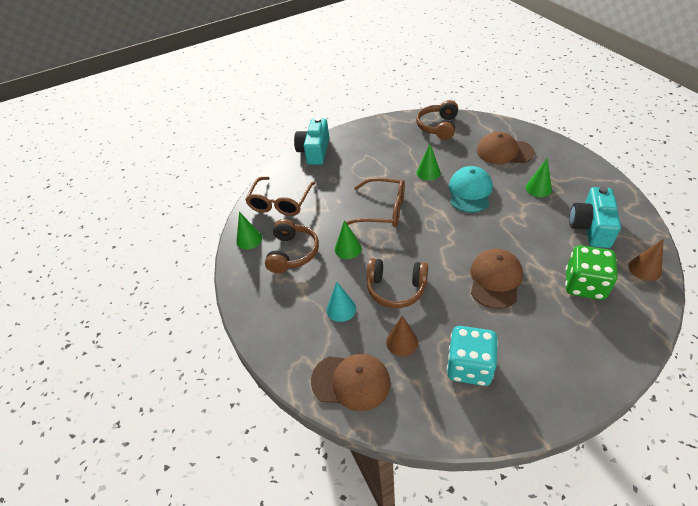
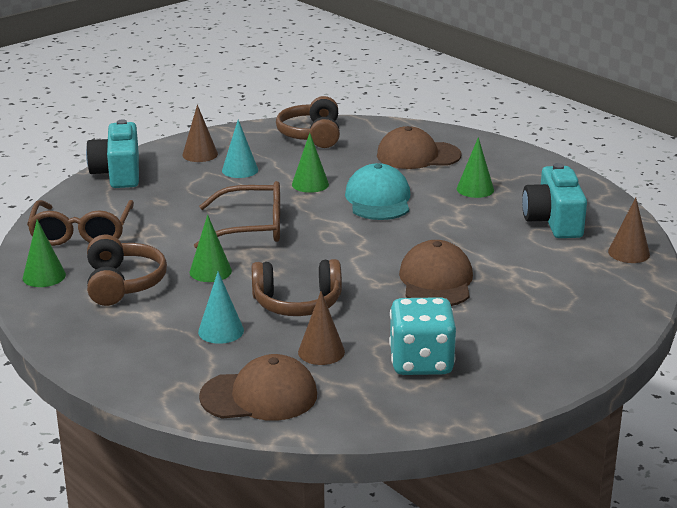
camera: 20 degrees left, 20 degrees down
(366, 139) = (200, 154): none -> brown cone
(387, 155) = (240, 170): none -> turquoise cone
(584, 285) = (555, 274): green dice -> none

